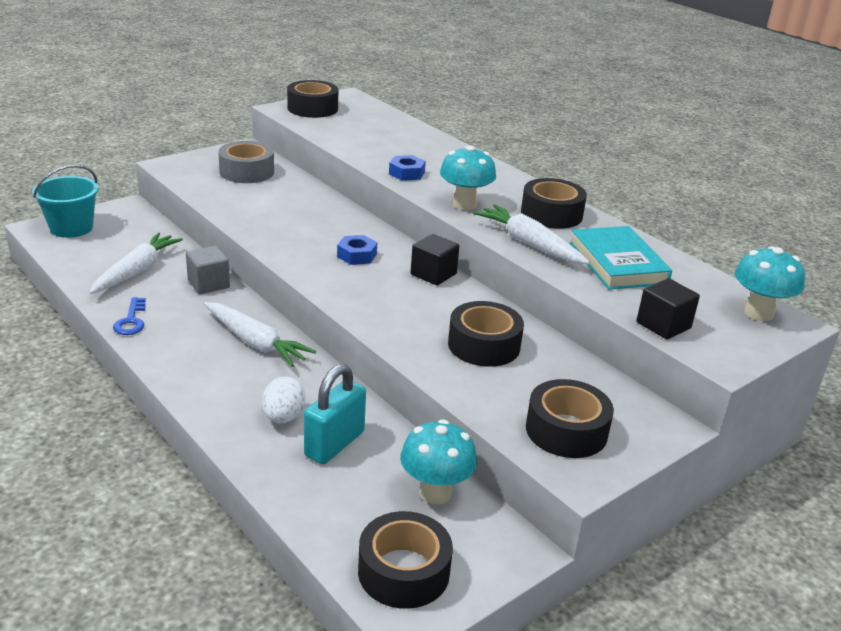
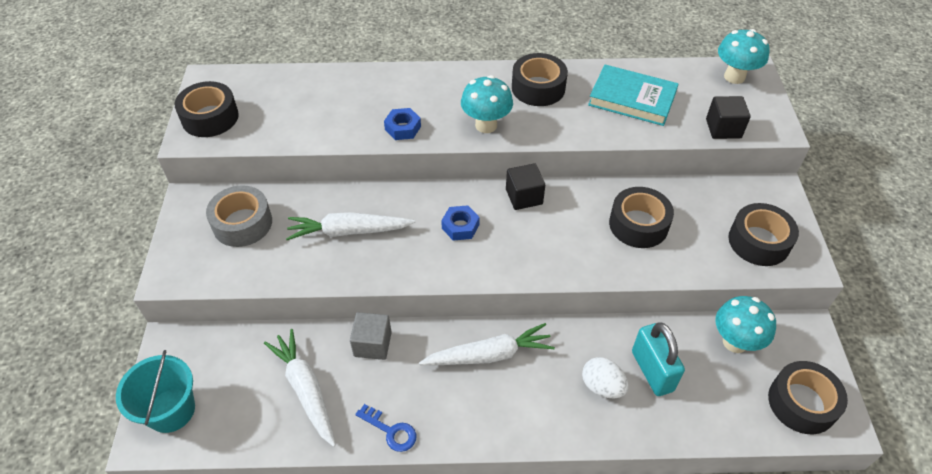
camera: 50 degrees left, 20 degrees up
(529, 243) = (573, 126): white carrot -> white carrot (348, 231)

